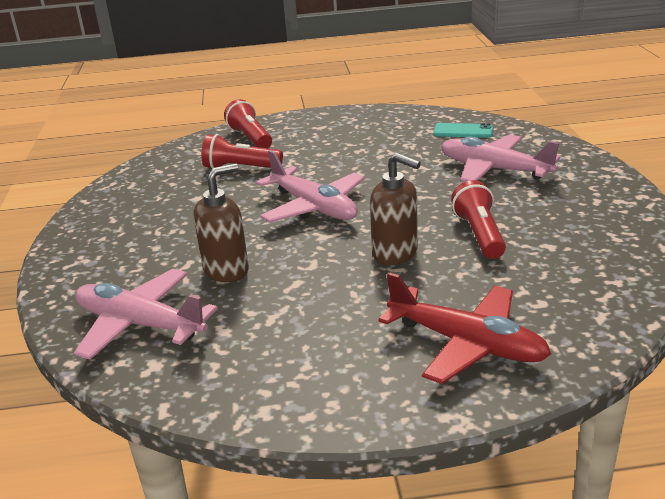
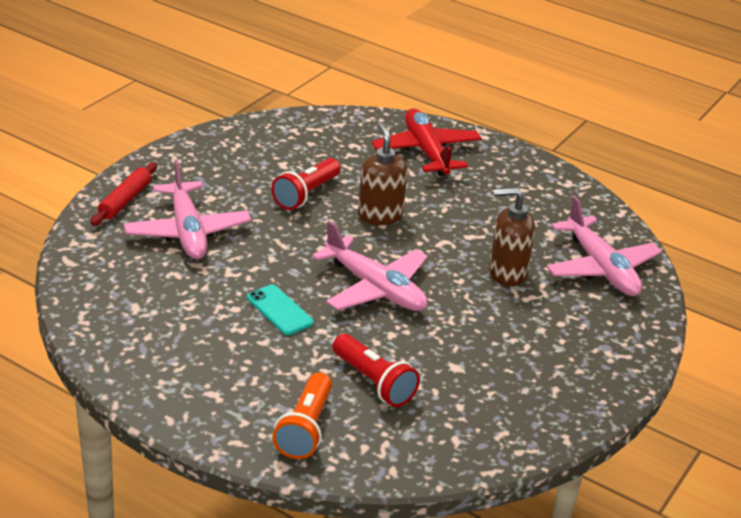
camera: 145 degrees left, 5 degrees up
(250, 138) = (305, 428): red flashlight -> orange flashlight
(314, 207) = (375, 288): pink plane -> pink plane turned 135 degrees clockwise
(463, 131) = (116, 286): turquoise phone -> turquoise phone (279, 310)
(572, 162) = (125, 200): none -> red rolling pin

